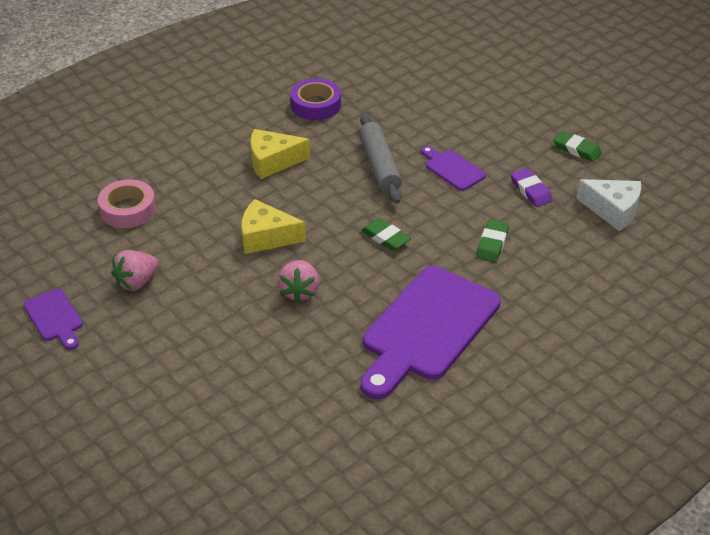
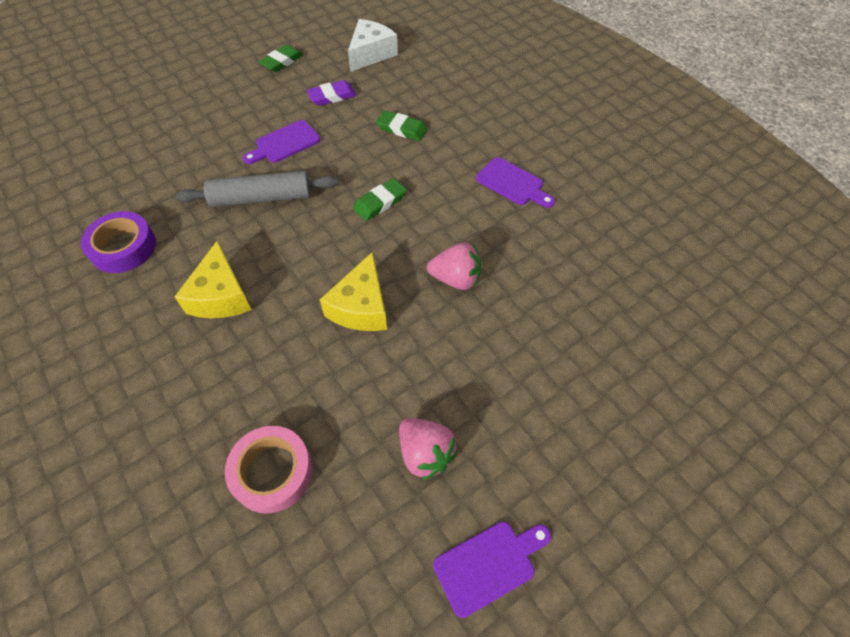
camera: 85 degrees left, 15 degrees up
(427, 328) = (512, 183): purple cutting board -> purple cutting board, size x0.46

